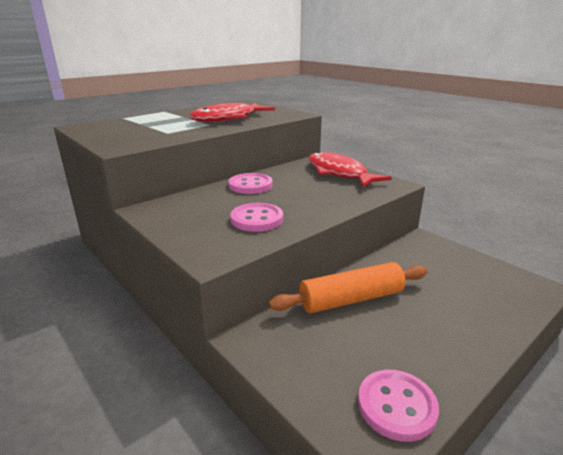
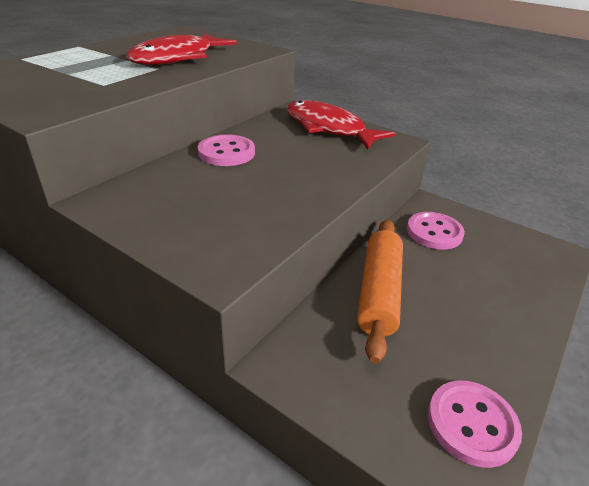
camera: 15 degrees left, 10 degrees up
(257, 219) = (256, 205): pink button -> pink button (434, 232)
(351, 299) = (379, 292): orange rolling pin -> orange rolling pin turned 45 degrees counterclockwise

